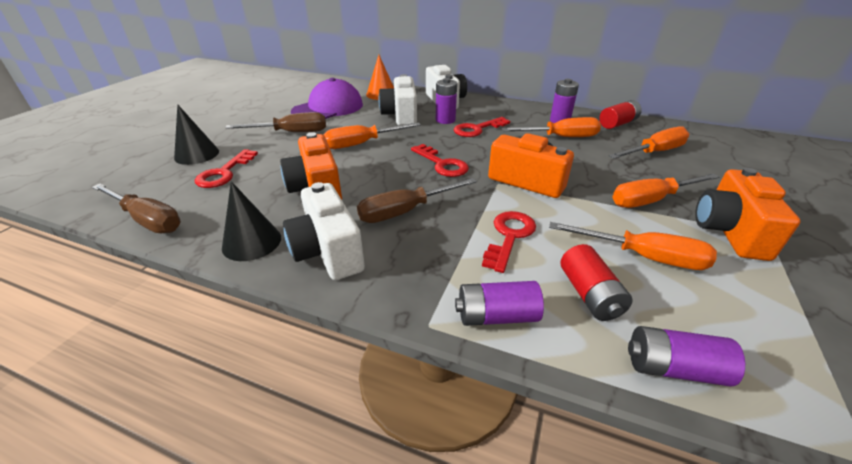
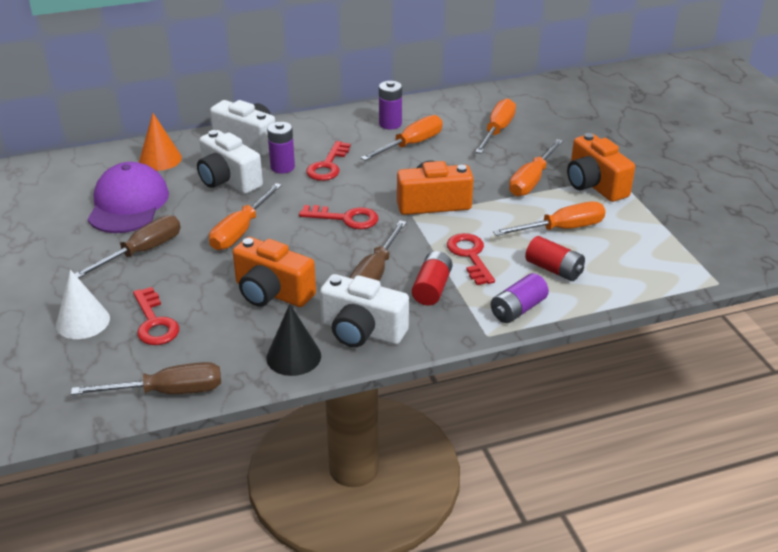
camera: 40 degrees left, 0 degrees up
(197, 154) = (83, 321): black cone -> white cone
(617, 124) = (442, 108): red battery -> red battery (432, 288)
(673, 368) = (624, 286): purple battery -> none

